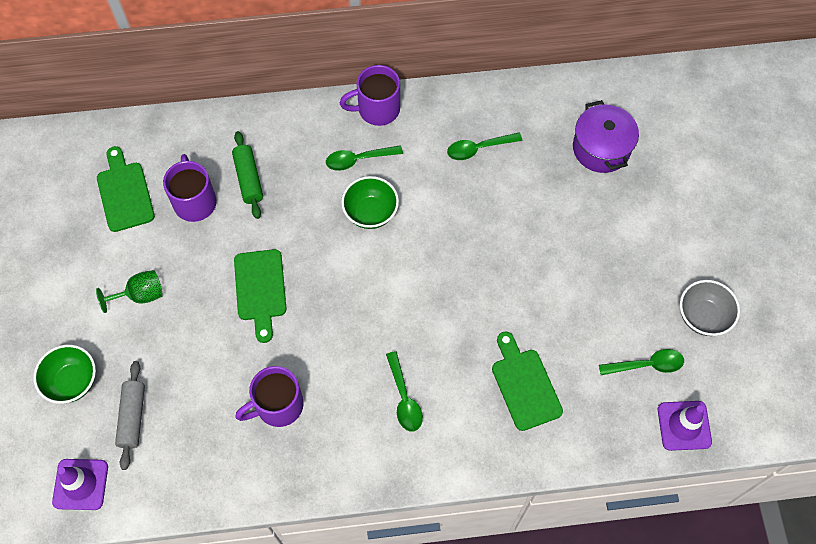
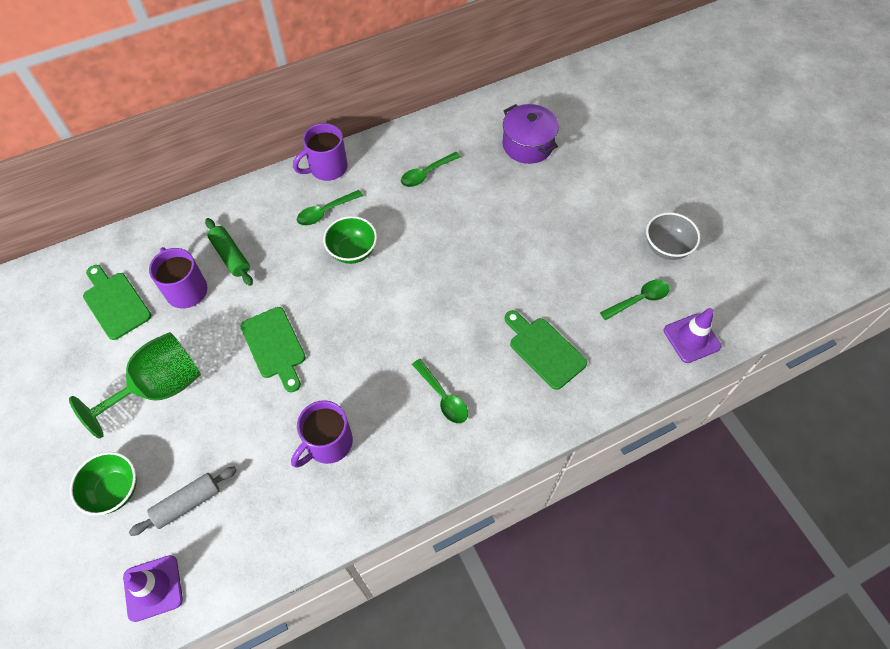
camera: 20 degrees left, 5 degrees down
(133, 417) = (187, 503): grey rolling pin -> grey rolling pin turned 75 degrees clockwise
(140, 295) = (159, 388): green goblet -> green goblet, size x1.86

